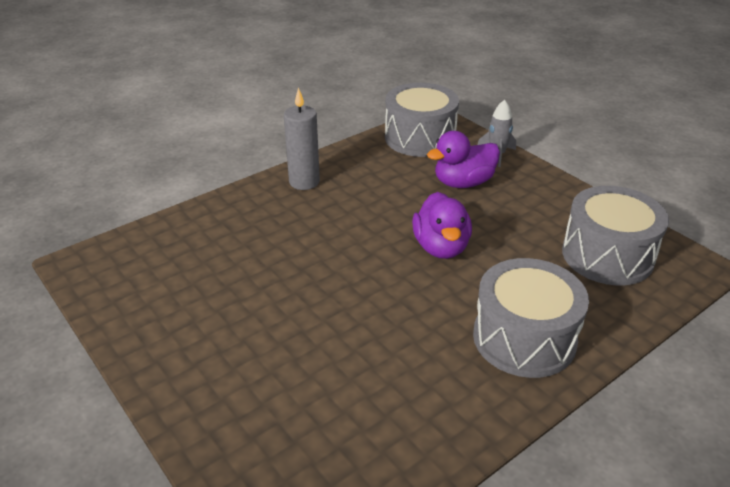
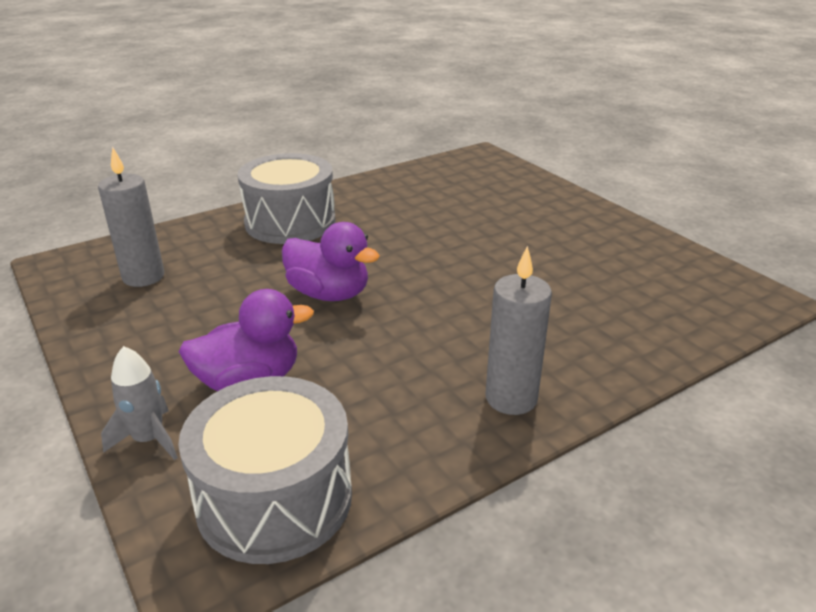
camera: 175 degrees left, 5 degrees down
(441, 247) = (329, 294): purple duck -> purple duck turned 120 degrees clockwise
(607, 255) = (143, 277): grey drum -> grey candle

